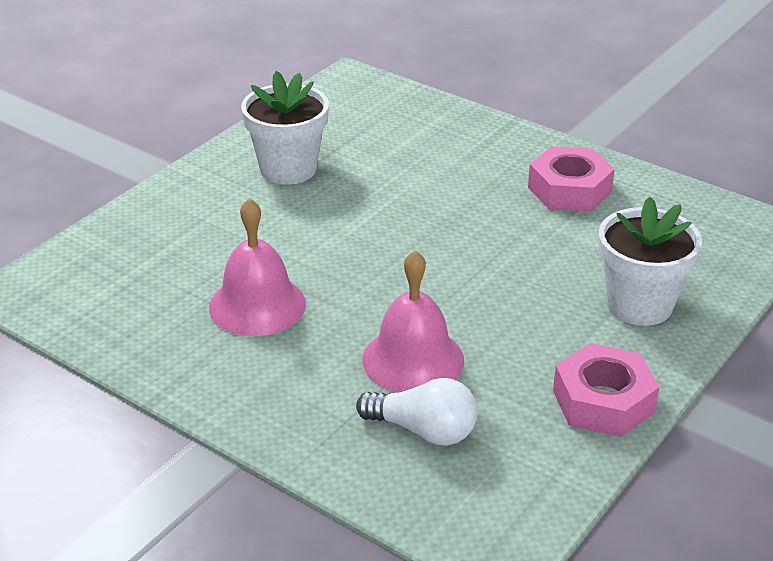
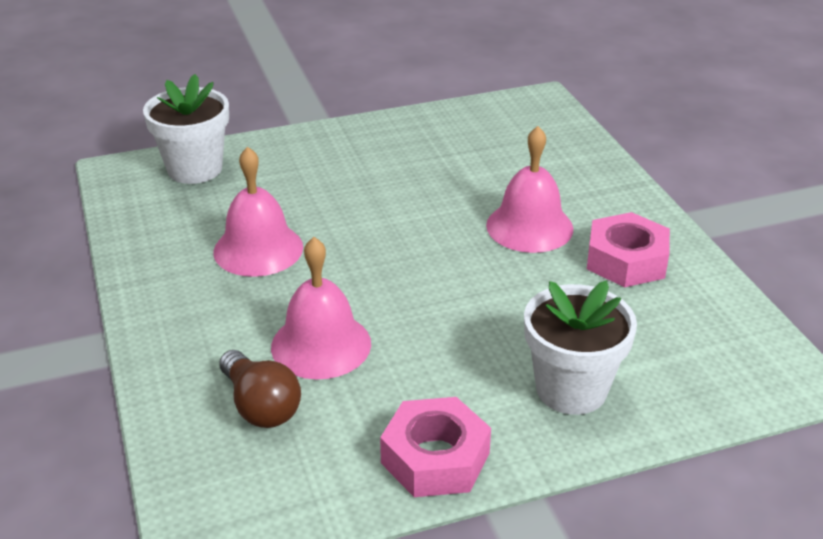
camera: 35 degrees right, 0 degrees up
(288, 169) = (405, 154): white flower pot -> white flower pot (195, 169)
(423, 430) = (260, 406): white light bulb -> brown light bulb
(467, 192) = (529, 227): none -> pink bell

